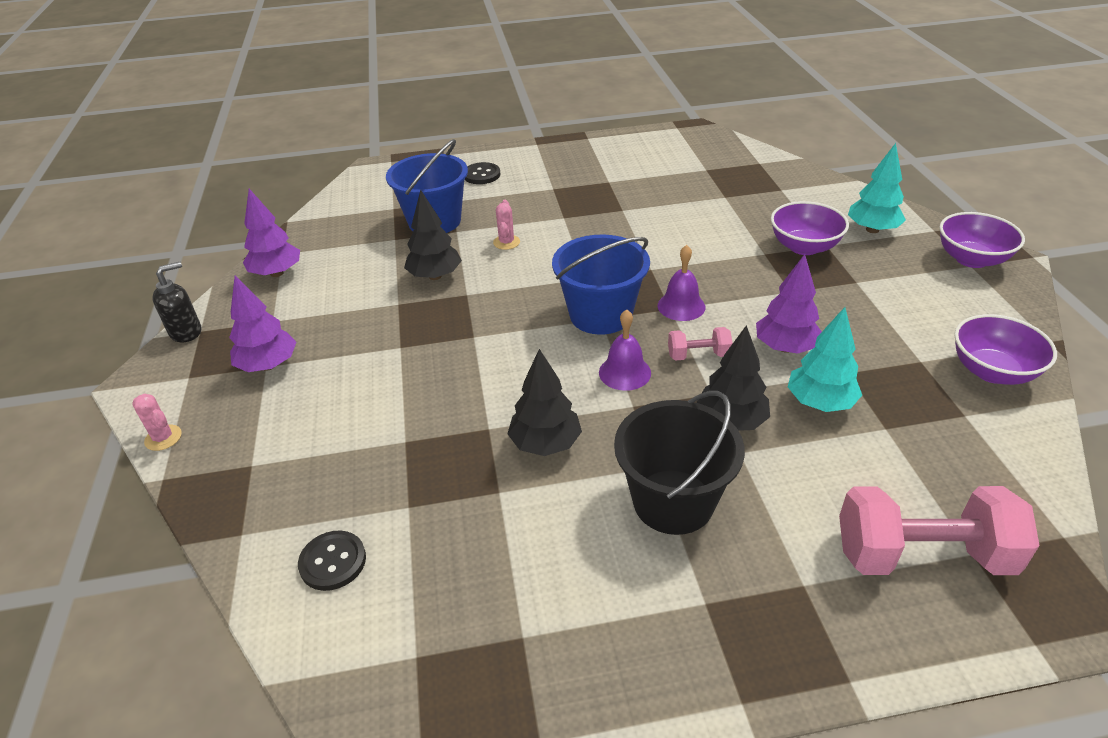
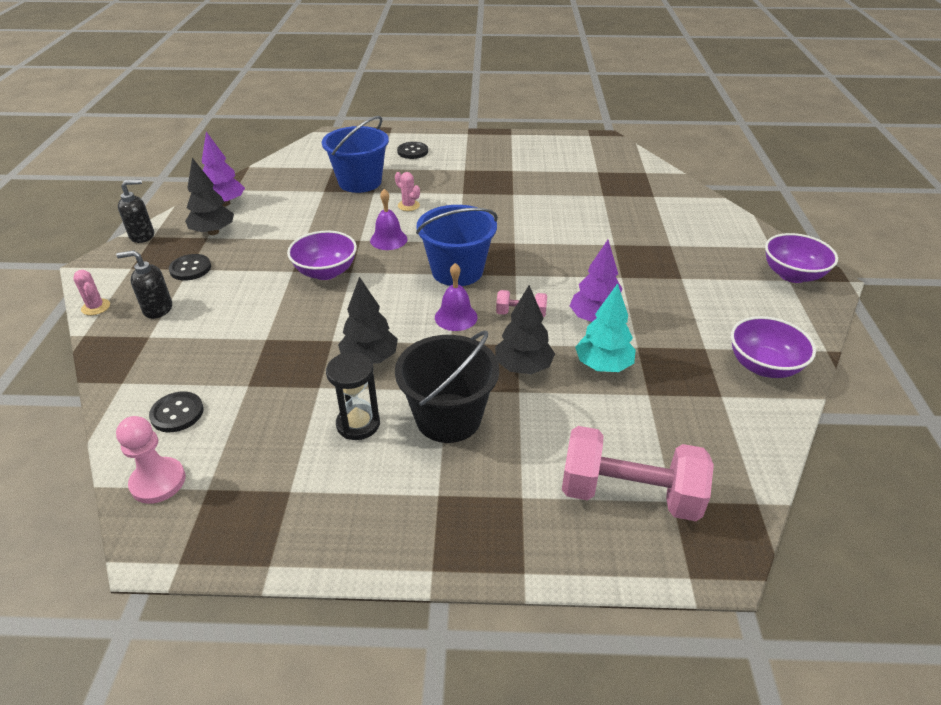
camera: 10 degrees right, 0 degrees up
(247, 426) = (157, 309): none -> black soap dispenser
(268, 365) = (190, 268): purple tree -> black button
(347, 660) = (158, 482): none -> pink pawn
(435, 276) = (342, 223): black tree -> black tree (213, 232)
(506, 242) = (408, 205): pink cactus -> pink cactus turned 60 degrees counterclockwise
(568, 531) = (358, 424): none -> black hourglass
(681, 306) = (525, 274): purple bell -> purple bell (388, 239)
(804, 247) = (650, 244): purple bowl -> purple bowl (326, 272)
(872, 230) = (716, 239): turquoise tree -> none

